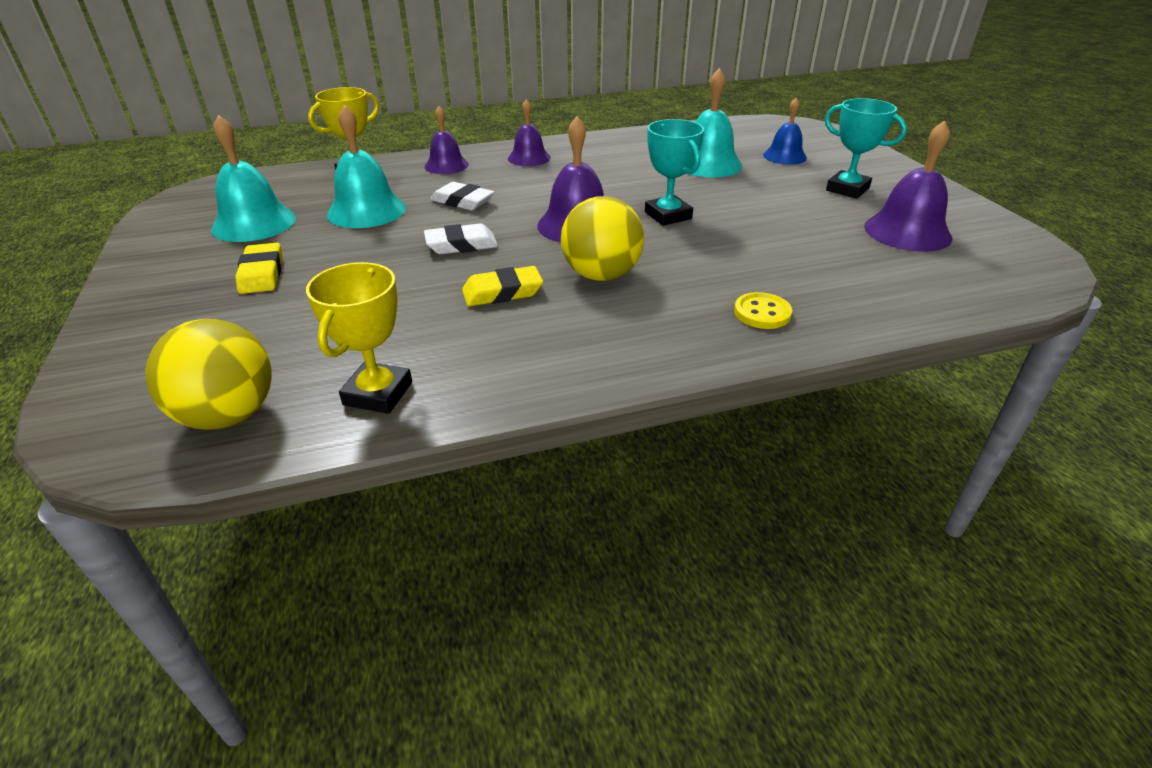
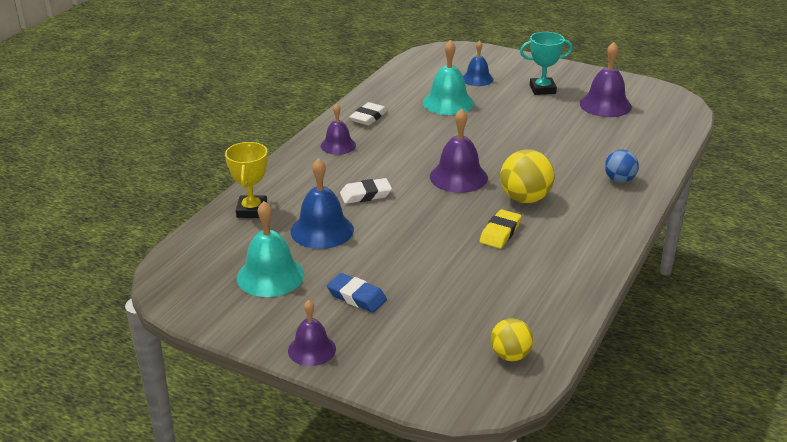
camera: 45 degrees left, 5 degrees down
(229, 415) = (510, 355): yellow ball -> yellow ball, size x0.64
(262, 273) = (356, 297): yellow eraser -> blue eraser
(366, 211) = (322, 230): turquoise bell -> blue bell
(378, 393) = (548, 306): yellow trophy -> none
(446, 165) = (297, 175): purple bell -> purple bell (311, 349)
(461, 245) = (425, 220): white eraser -> white eraser (368, 117)
(668, 215) = (490, 148): turquoise trophy -> none
(762, 313) = (619, 180): yellow button -> blue ball

